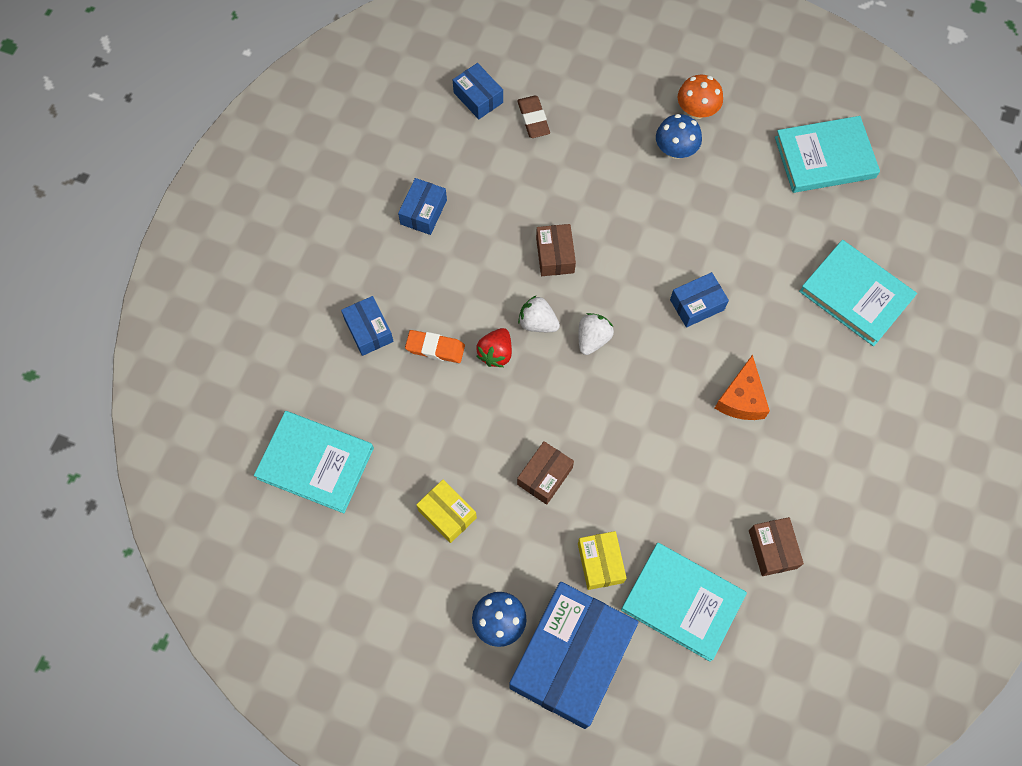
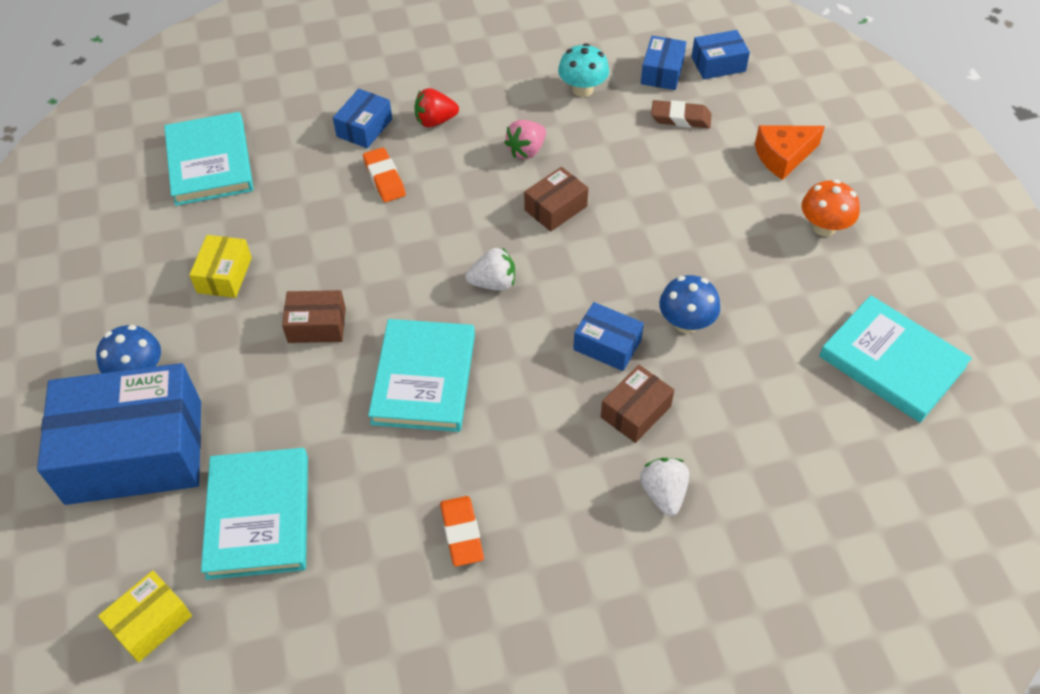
camera: 55 degrees right, 15 degrees down
(423, 212) = (512, 99): blue box -> blue box (718, 64)
(452, 159) = (582, 89): none -> turquoise mushroom
(484, 237) = (526, 150): none -> pink strawberry
(496, 353) = (415, 221): red strawberry -> red strawberry (435, 121)
(533, 119) = (680, 118): brown eraser -> brown eraser turned 60 degrees clockwise
(537, 322) = (474, 233): white strawberry -> white strawberry (663, 493)
(600, 563) = (255, 420): yellow box -> yellow box (151, 622)
(675, 150) = (762, 234): blue mushroom -> blue mushroom (686, 323)
(741, 398) = (534, 442): orange cheese -> orange cheese (783, 156)
(772, 549) = (379, 569): brown box -> brown box (636, 412)
(779, 484) = (461, 533): none -> orange eraser
(855, 295) = (755, 482): turquoise book -> turquoise book (423, 378)

